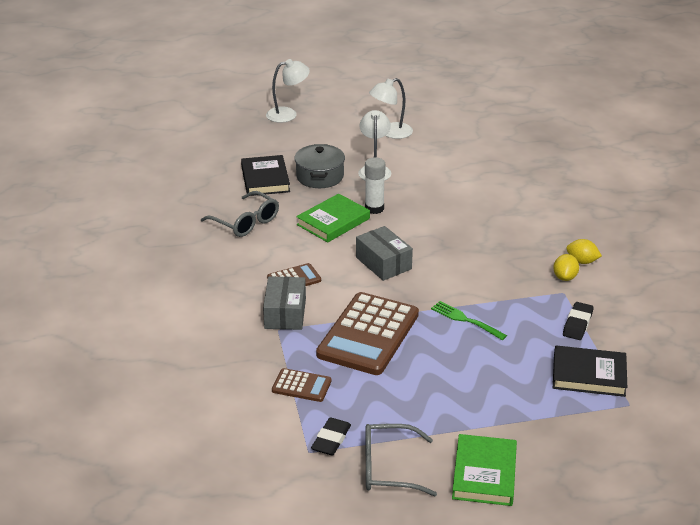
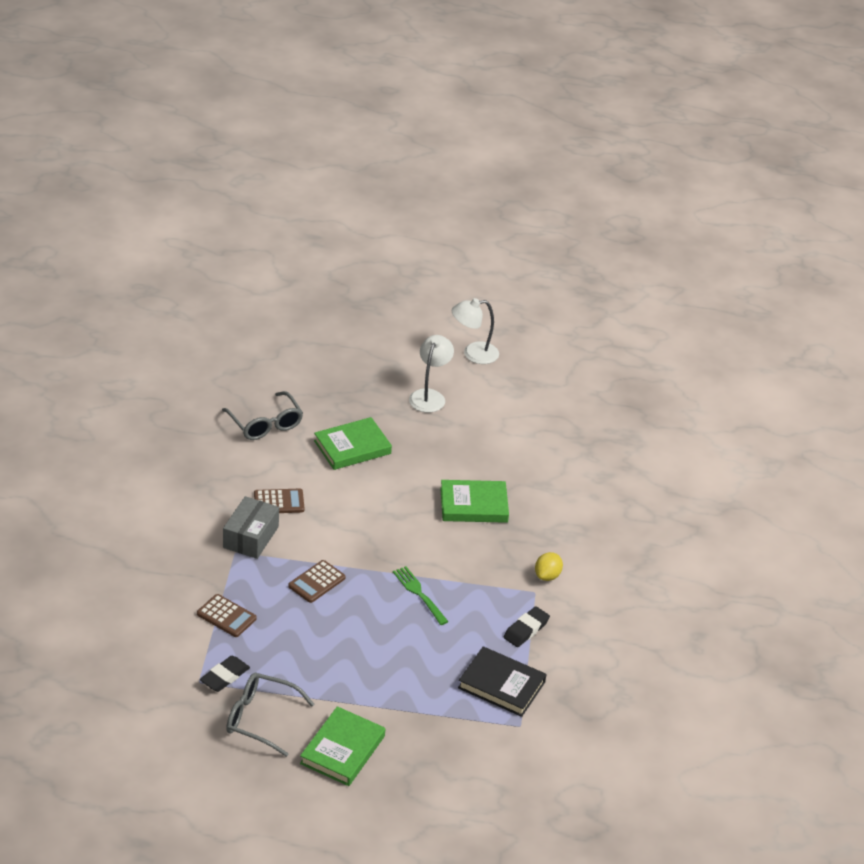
camera: 15 degrees right, 5 degrees up
(265, 179) = (311, 377): black book -> none
(288, 114) = (377, 301): white lamp -> none
(320, 176) = (368, 389): grey pot -> none
(368, 334) = (316, 582): brown calculator -> brown calculator, size x0.47
(374, 208) = (402, 443): white glue stick -> none
(383, 263) = (375, 509): grey box -> none
(465, 239) = (473, 505): none -> green book
(582, 261) = (576, 563): yellow lemon -> none

